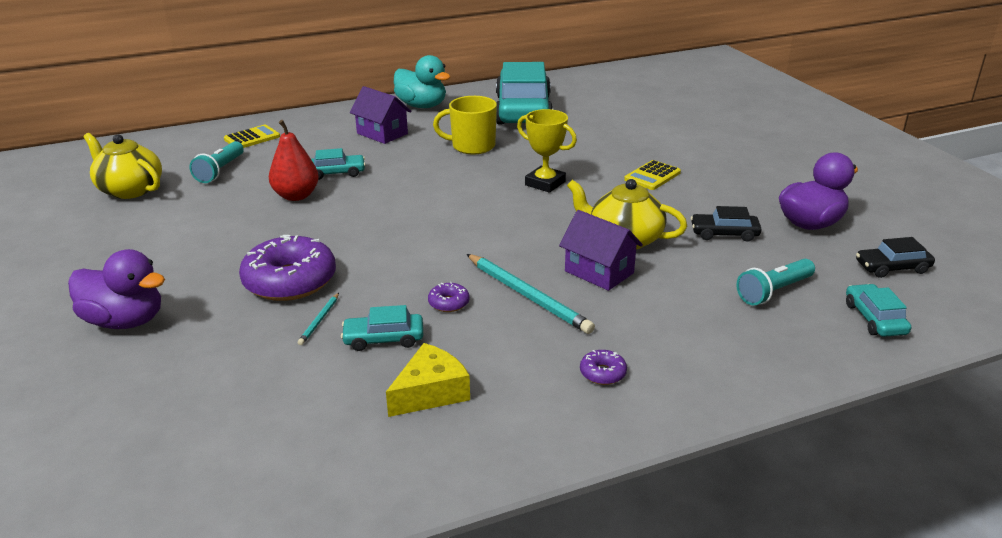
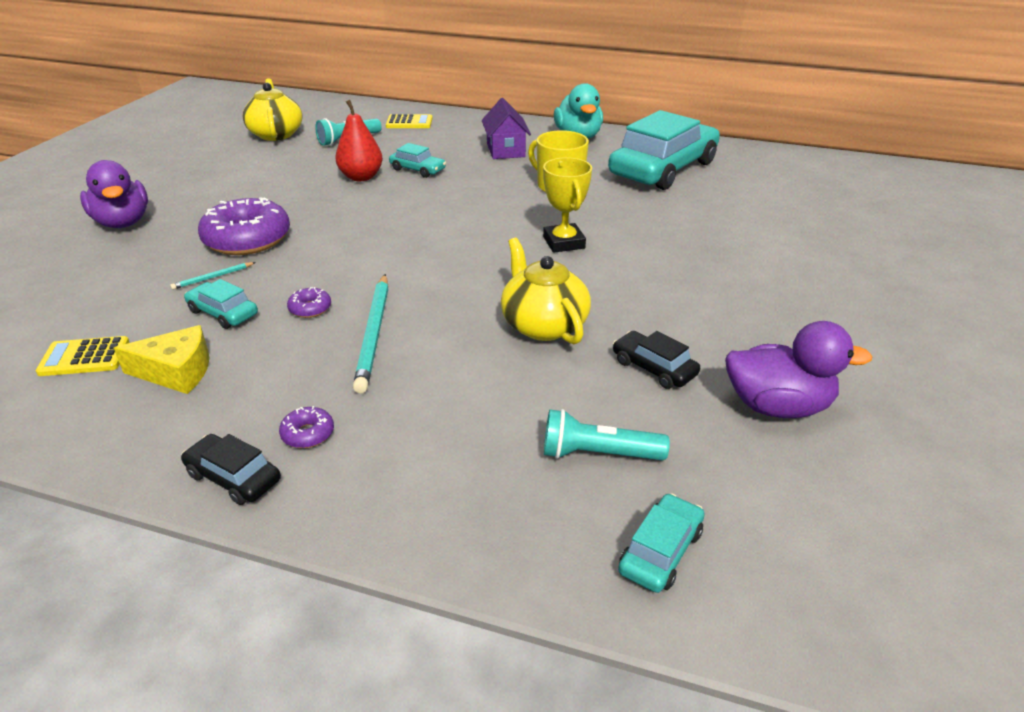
camera: 40 degrees right, 5 degrees up
(599, 272) = (466, 344): purple house -> none
(652, 176) = (681, 278): yellow calculator -> yellow calculator (84, 357)
(892, 267) = (795, 509): black car -> black car (233, 477)

